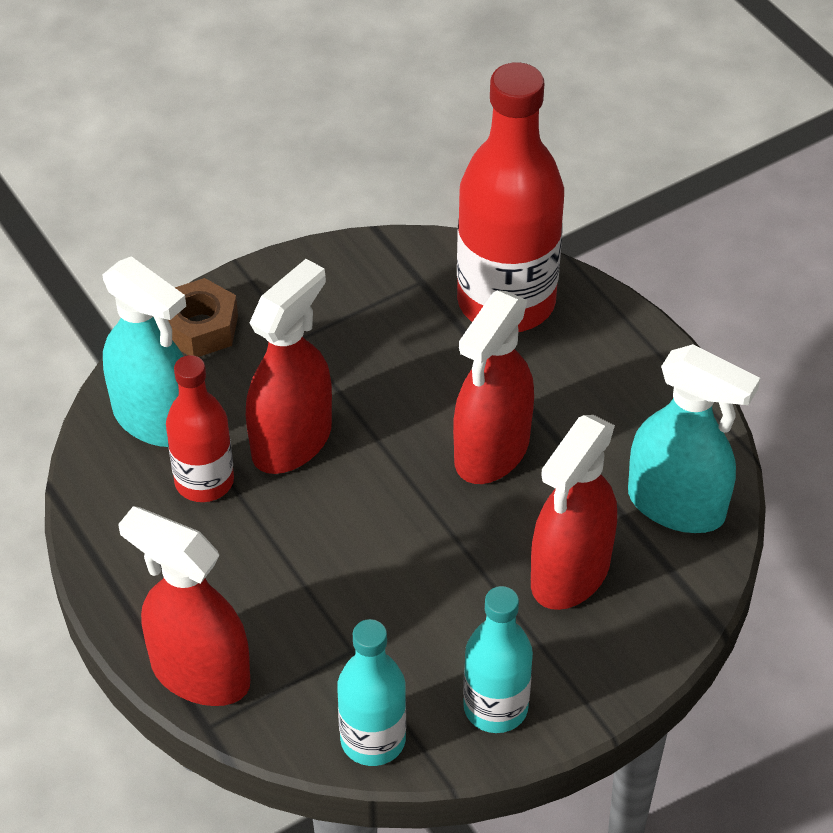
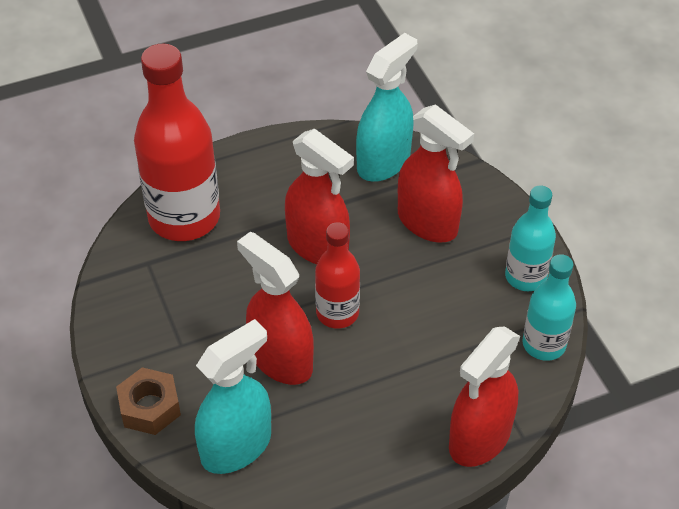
camera: 80 degrees left, 0 degrees up
(204, 481) = (306, 419): red bottle -> red bottle (337, 313)

